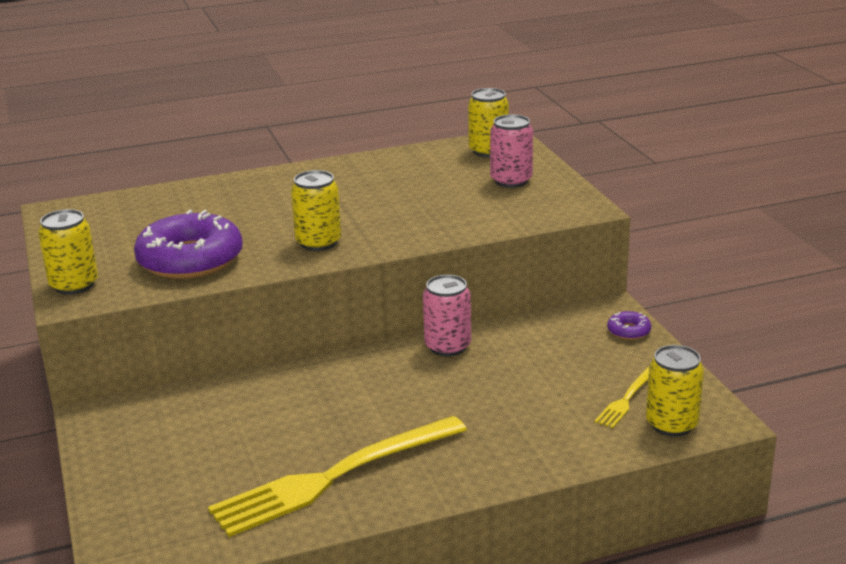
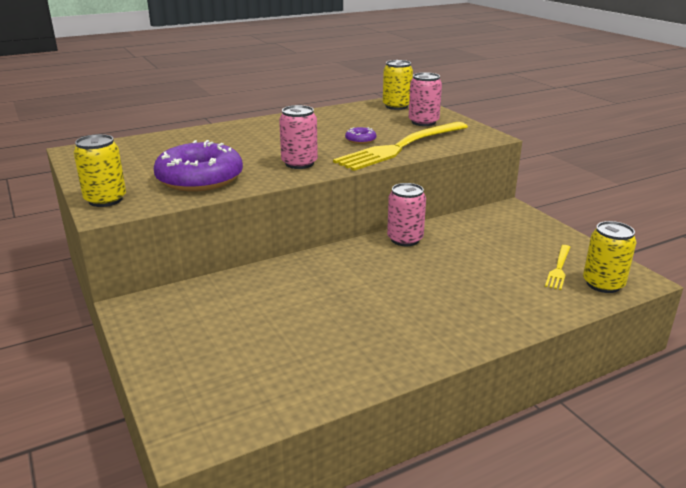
camera: 10 degrees left, 0 degrees up
(318, 242) = (299, 163): yellow can -> pink can
(333, 477) = (357, 344): yellow fork -> yellow fork (401, 147)
(628, 331) = (532, 222): purple donut -> purple donut (360, 140)

